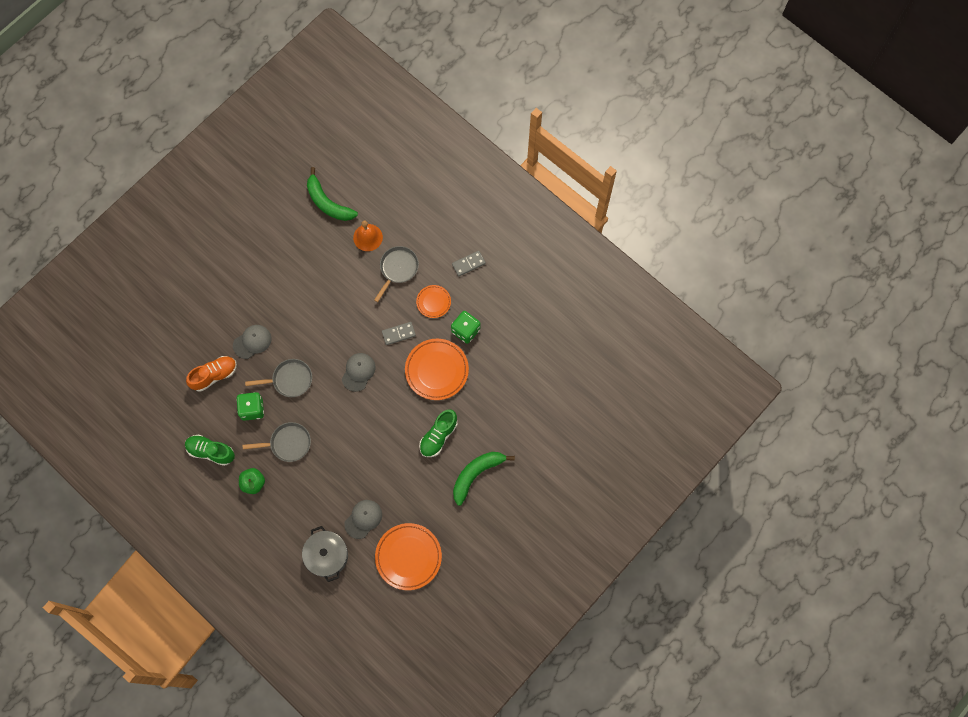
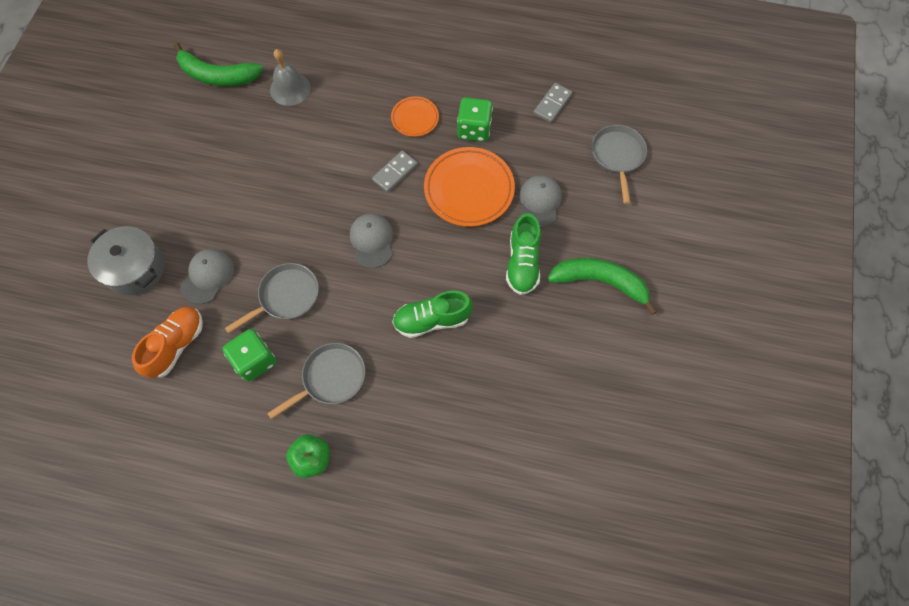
camera: 30 degrees left, 5 degrees down
(211, 451) = (225, 449): green shoe -> green shoe (432, 320)
(327, 556) = (477, 499): grey pot -> grey pot (135, 268)
(363, 519) = (494, 419): grey cap -> grey cap (539, 202)
(368, 237) = (290, 89): orange bell -> grey bell
(398, 269) = (348, 104): grey pan -> grey pan (617, 157)
(408, 557) = (587, 435): orange plate -> none
(468, 264) = (429, 60): grey domino -> grey domino (552, 104)
(476, 474) = (600, 282): green banana -> green banana turned 90 degrees clockwise

